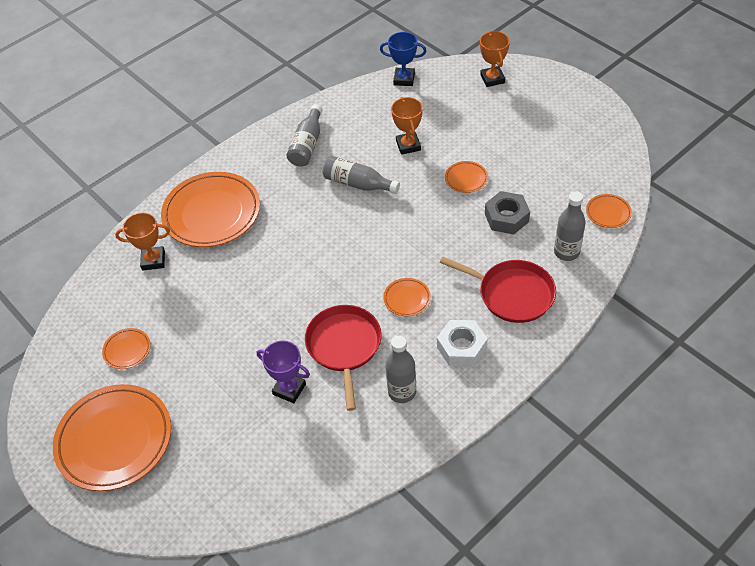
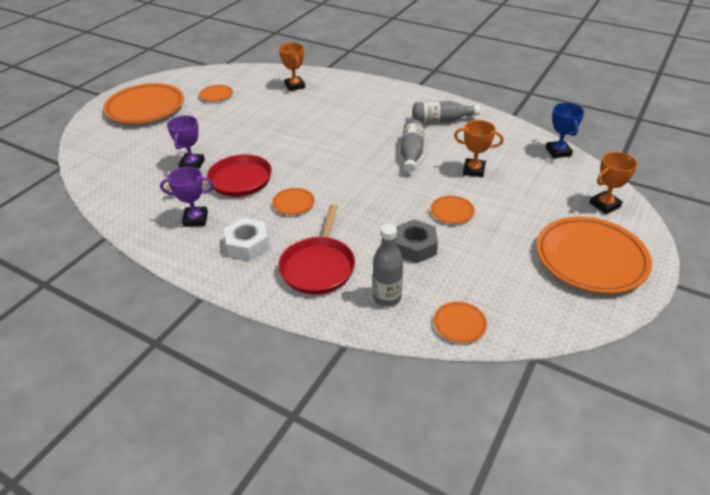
camera: 70 degrees right, 10 degrees down
(212, 213) = (347, 97): orange plate -> orange plate (590, 259)
(402, 392) = (195, 219): grey bottle -> purple trophy
(408, 145) = (474, 170): orange trophy -> orange trophy turned 45 degrees clockwise

